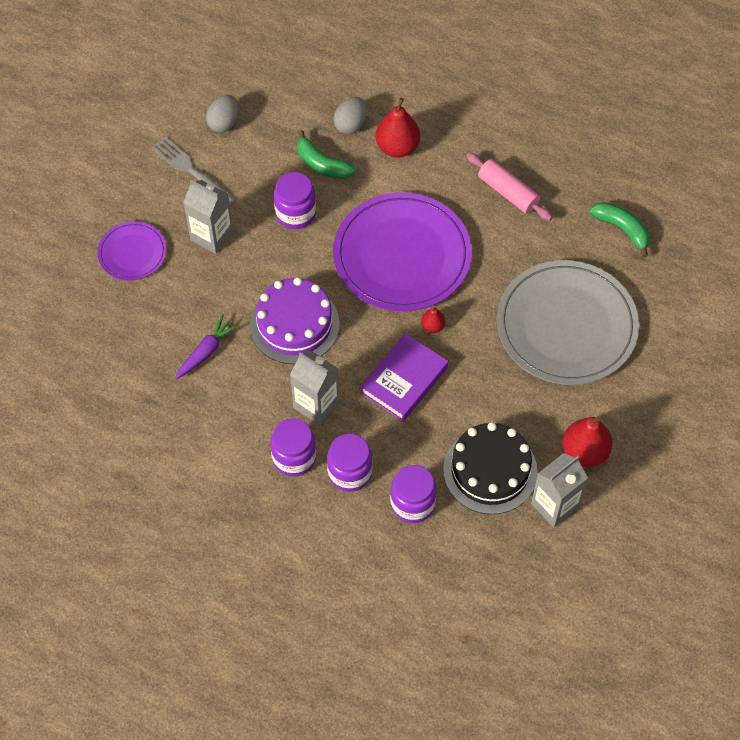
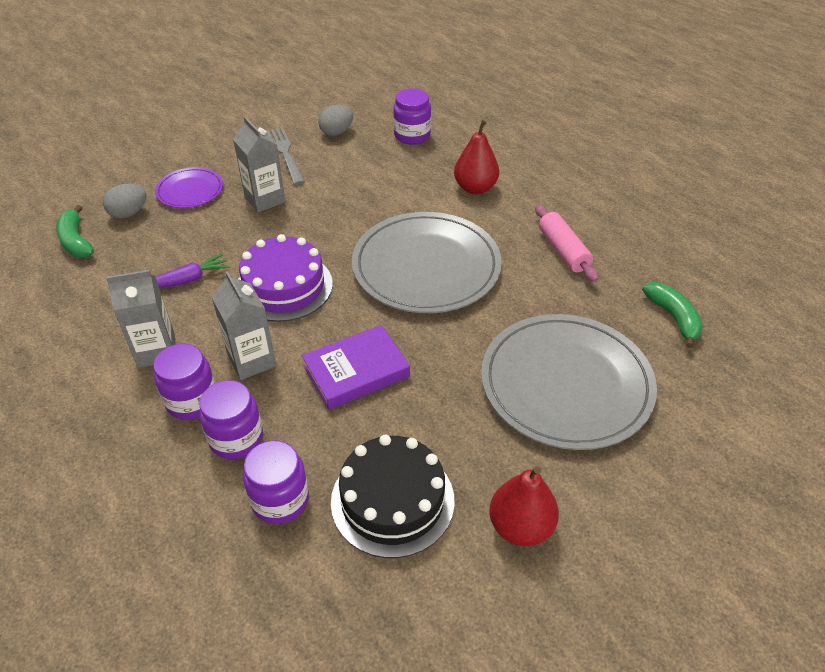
camera: 25 degrees right, 15 degrees down
(295, 213) = (349, 206): purple jar -> purple jar (412, 135)
(322, 164) = (398, 180): green banana -> green banana (76, 241)
(350, 124) = (443, 162): grey egg -> grey egg (129, 213)
(402, 255) = (426, 266): purple plate -> grey plate
(432, 326) = (418, 334): red pear -> none
(554, 505) = (448, 576): grey carton -> grey carton (156, 350)

